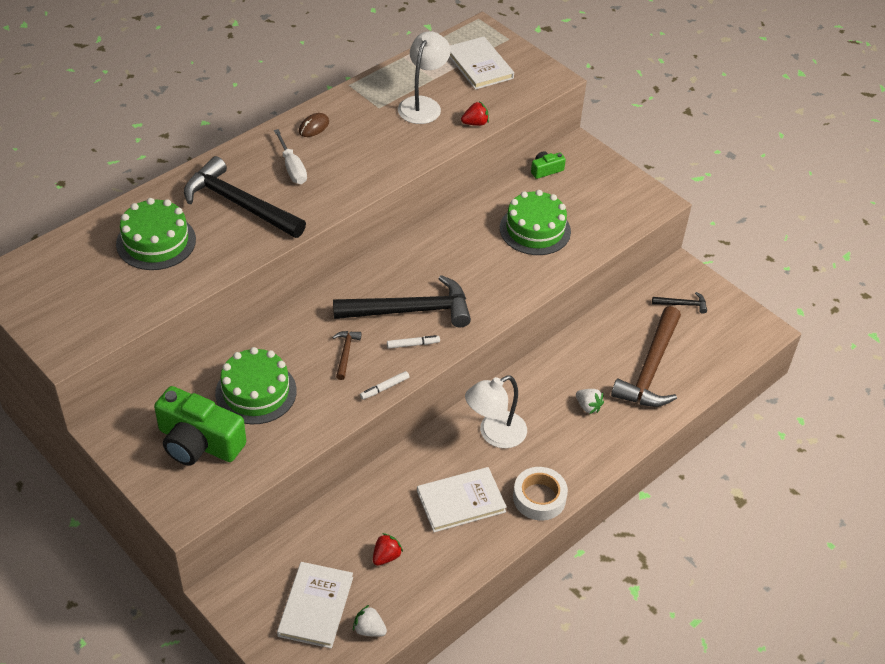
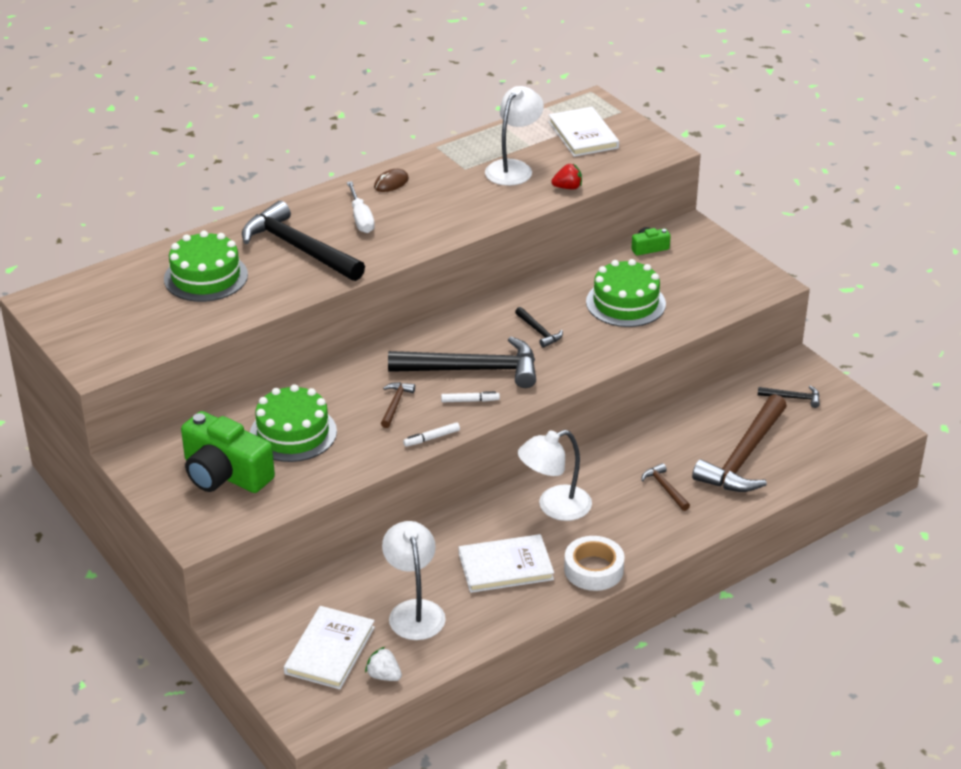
camera: 10 degrees right, 10 degrees down
(386, 556) = (414, 611): red strawberry -> white lamp
(463, 265) = (539, 331): none -> black hammer
(588, 406) = (665, 488): white strawberry -> brown hammer

